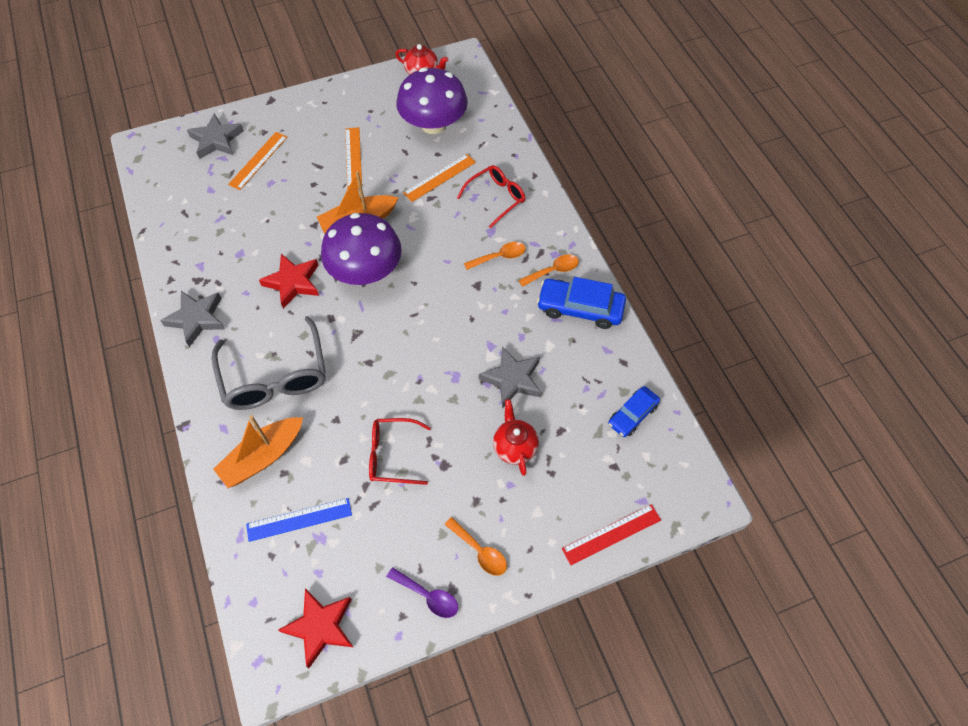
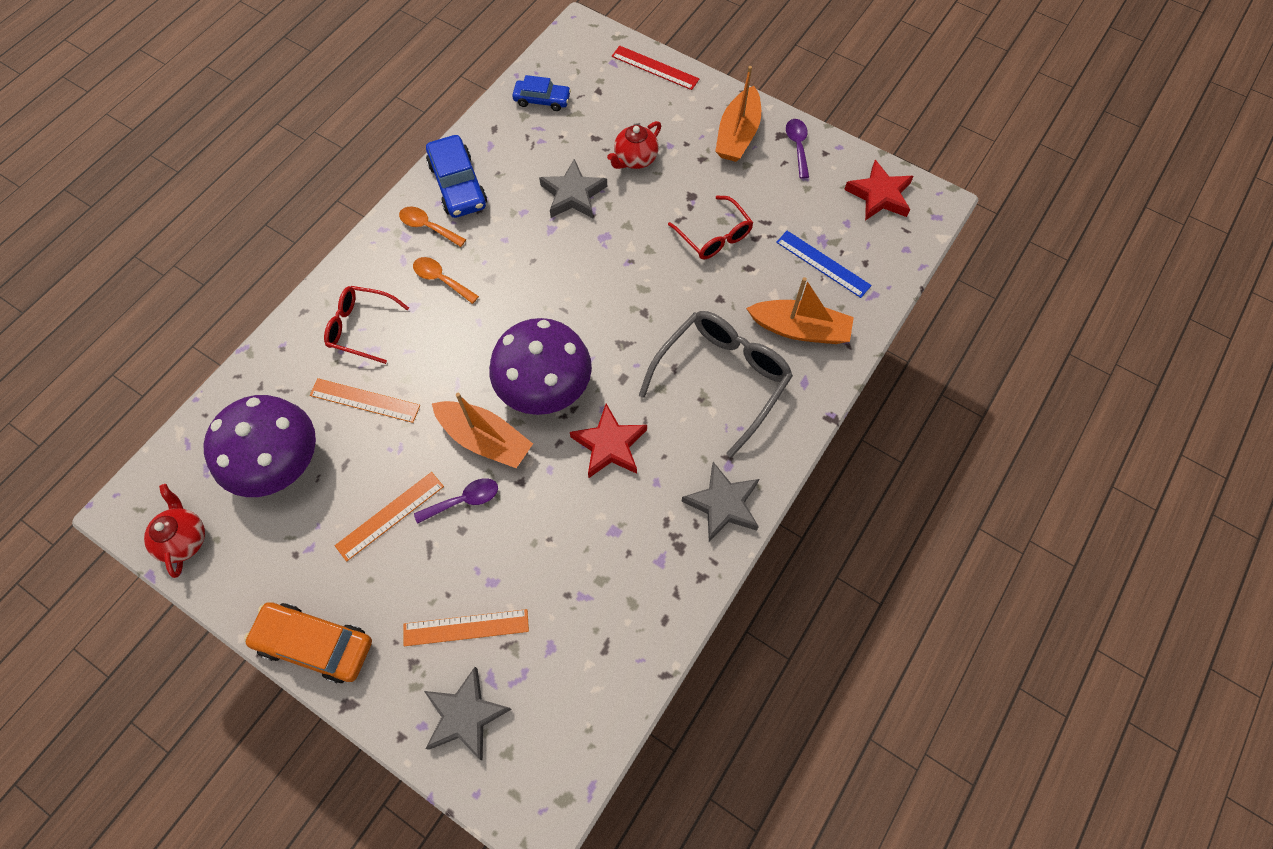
camera: 125 degrees left, 5 degrees up
(313, 100) = (315, 644): none -> orange car
(329, 193) = (463, 500): none -> purple spoon
(479, 551) = (738, 135): orange spoon -> orange boat

